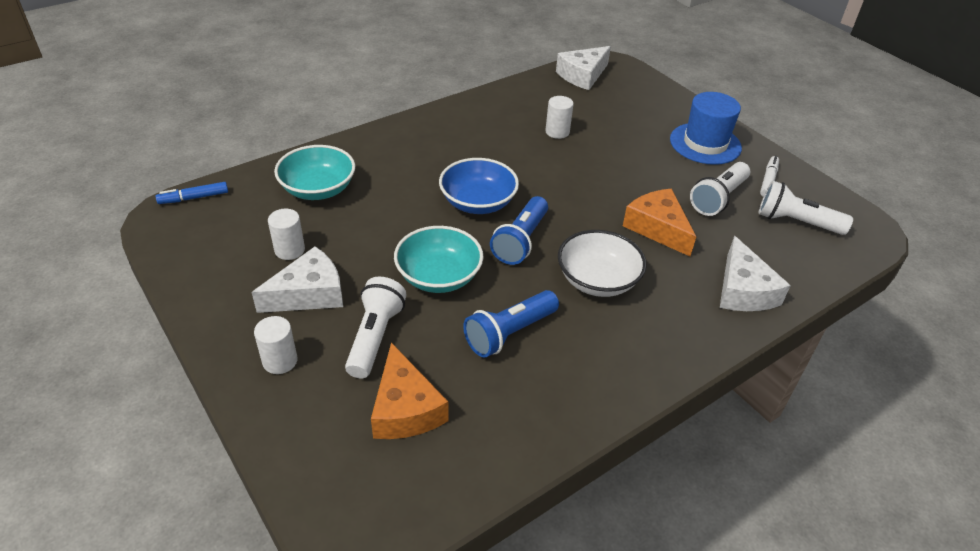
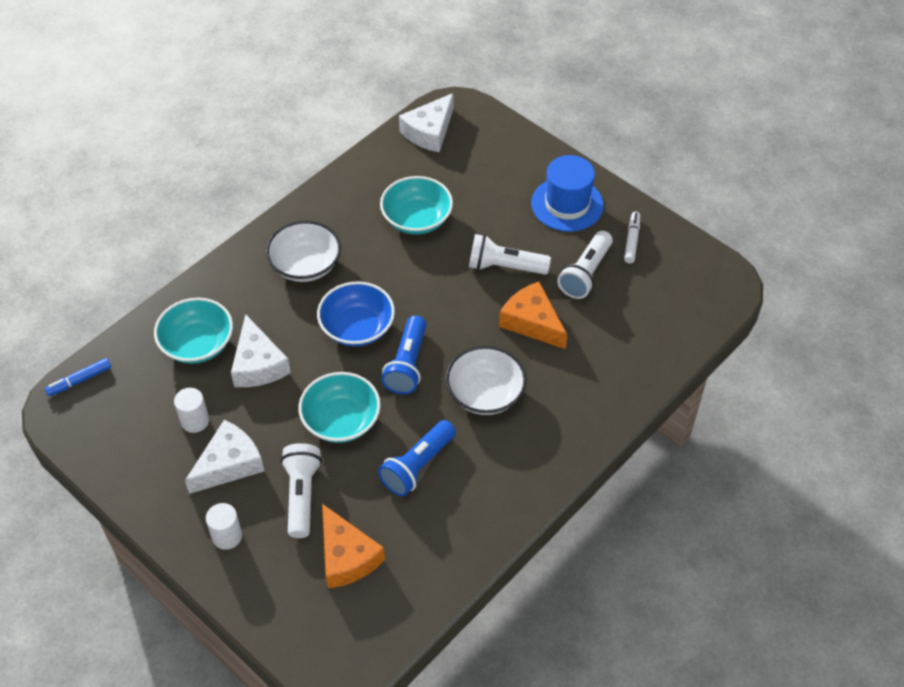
camera: 10 degrees left, 10 degrees up
(442, 148) = (305, 265): none -> white bowl
(557, 132) = (417, 219): white cylinder -> turquoise bowl
(743, 290) = (615, 376): white cheese -> white cheese (258, 364)
(796, 222) = (660, 287): white flashlight -> white flashlight (505, 267)

